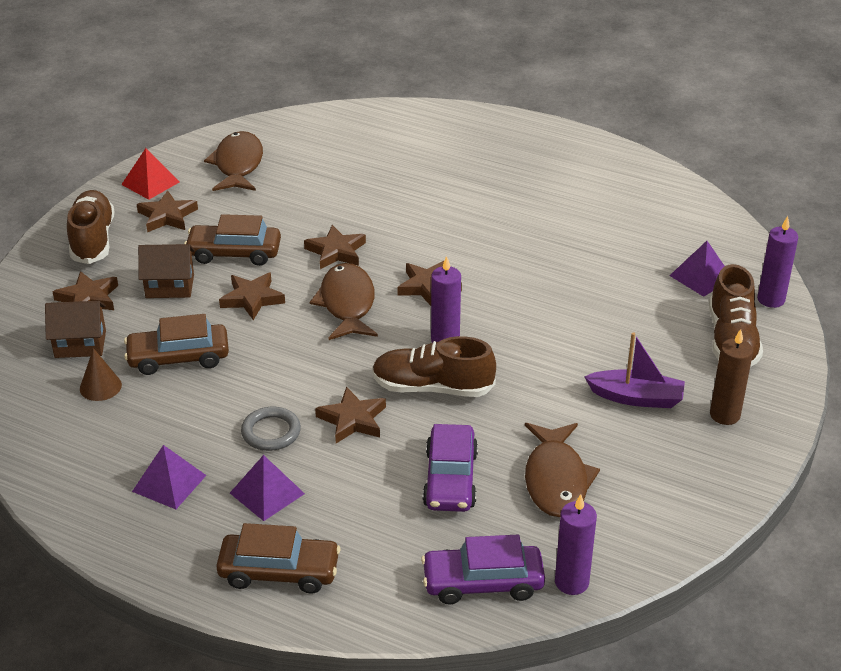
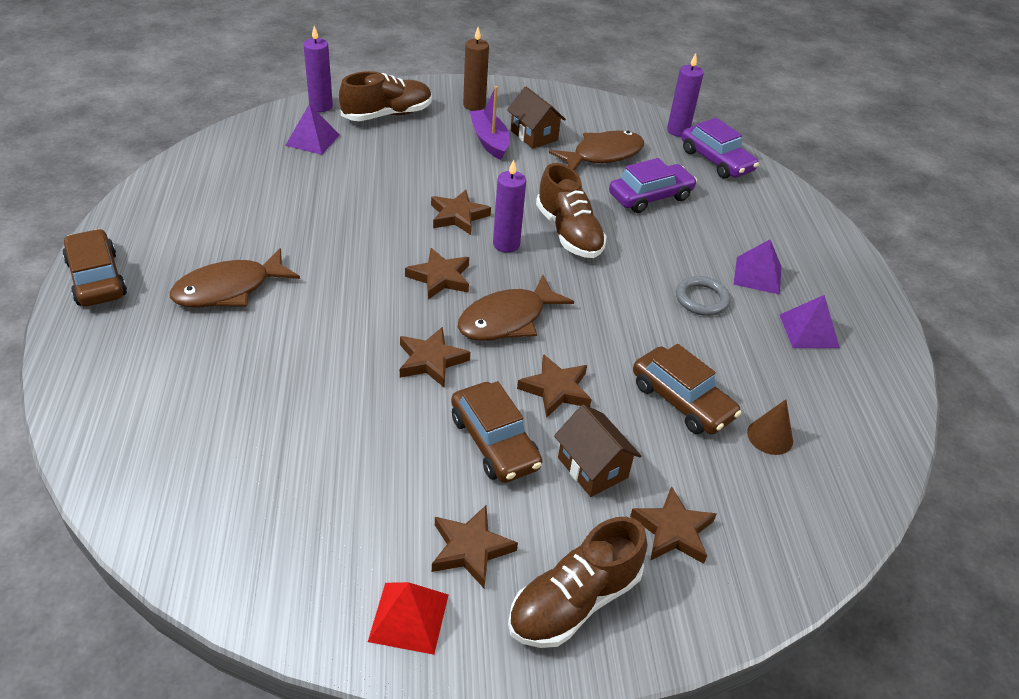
camera: 125 degrees left, 5 degrees up
(80, 344) = (739, 490): brown house -> brown house (534, 135)
(238, 165) = (305, 537): brown fish -> brown fish (229, 289)
(279, 571) = (808, 242): brown car -> brown car (97, 278)
(352, 420) = (643, 261): brown star -> brown star (458, 216)

